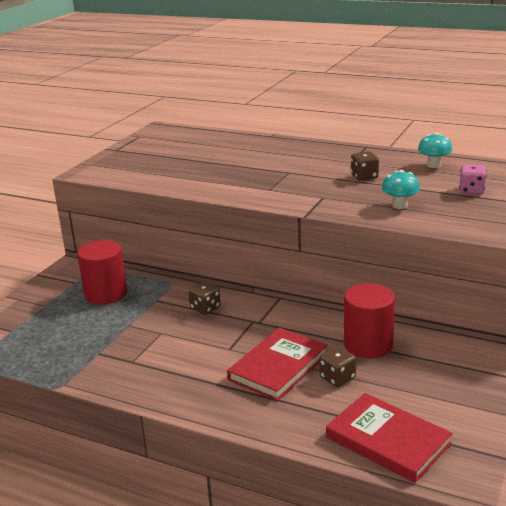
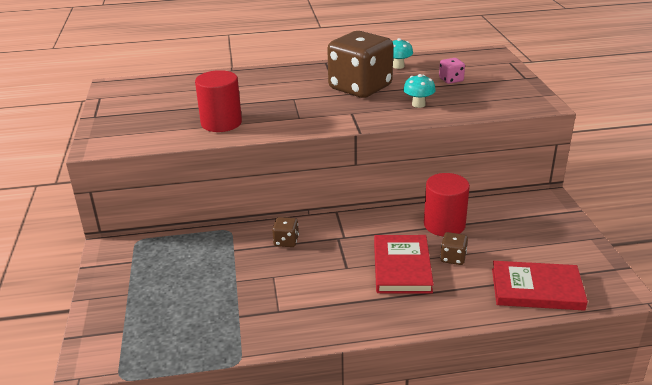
camera: 35 degrees left, 5 degrees up
(106, 294) = (178, 261): red cylinder -> red cylinder (221, 123)
(364, 176) = (360, 88): brown dice -> brown dice, size x2.48

